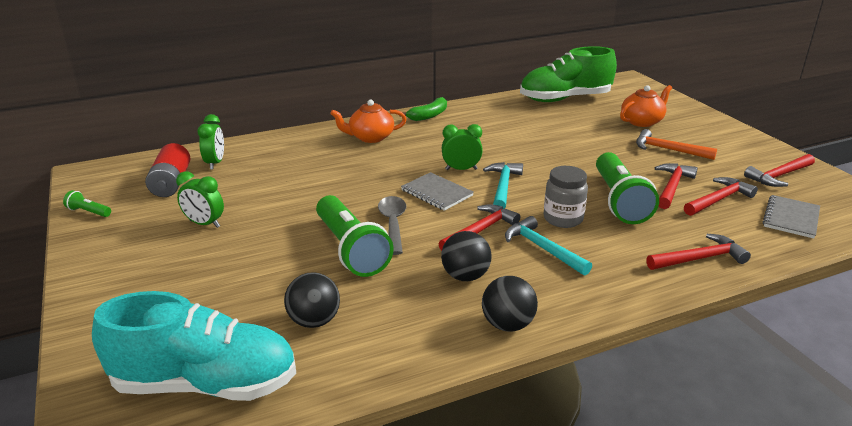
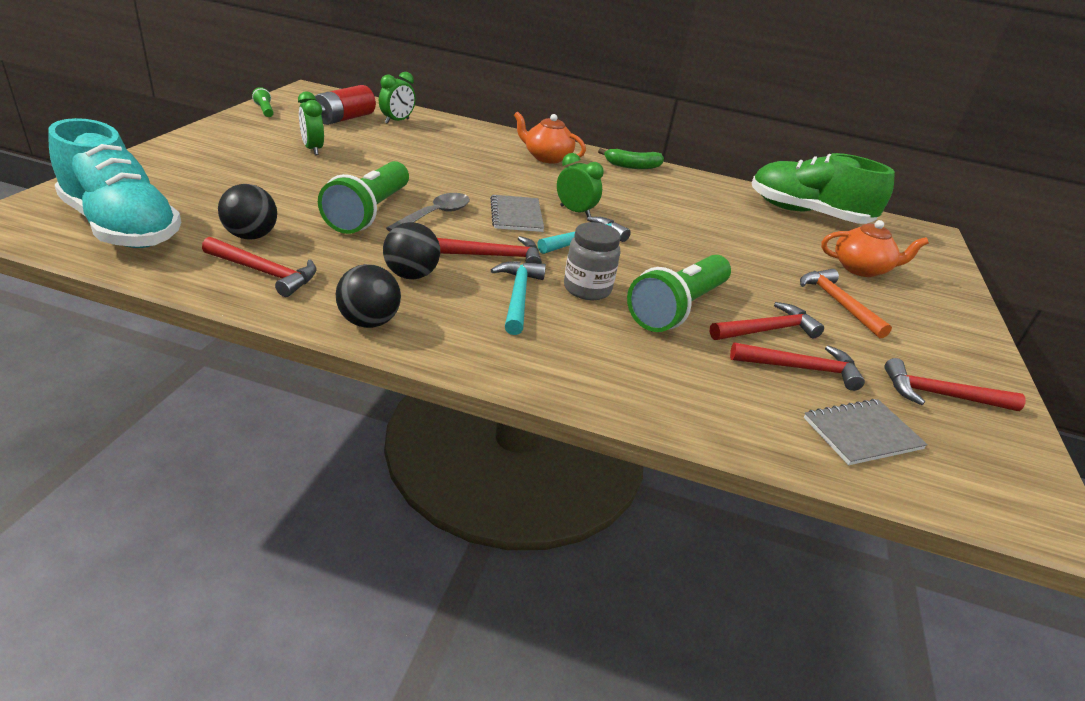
camera: 35 degrees right, 5 degrees up
(699, 259) = (657, 394): red hammer -> red hammer (265, 273)

